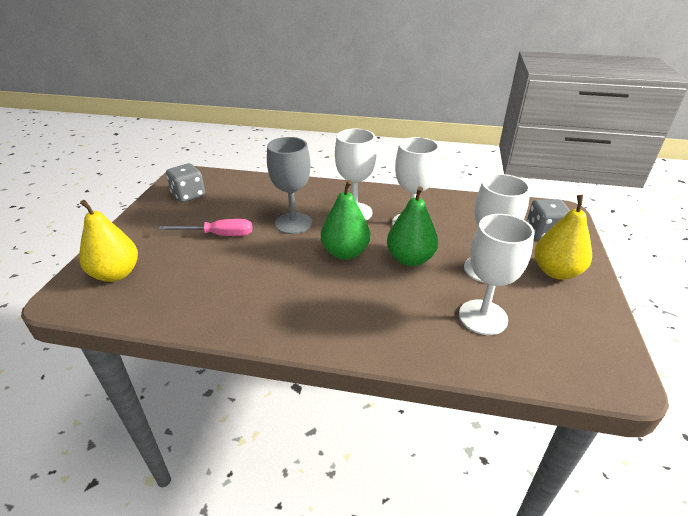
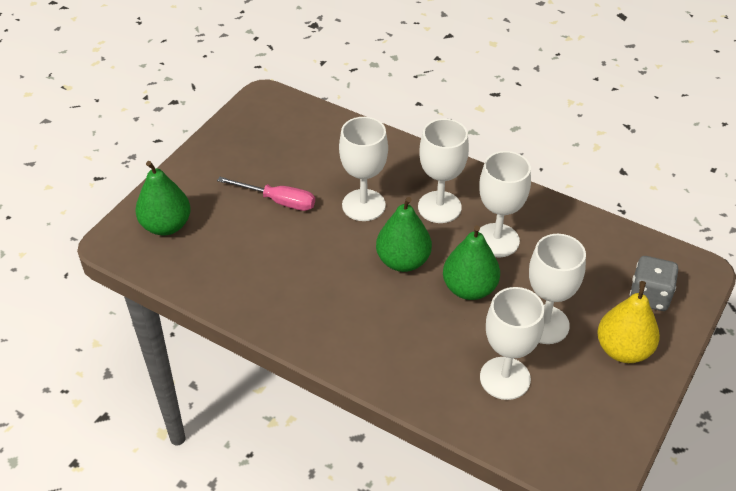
camera: 20 degrees right, 10 degrees up
(116, 274) = (166, 225): yellow pear -> green pear
(188, 195) = (261, 132): grey dice -> none
(293, 223) = (363, 205): grey goblet -> white goblet

